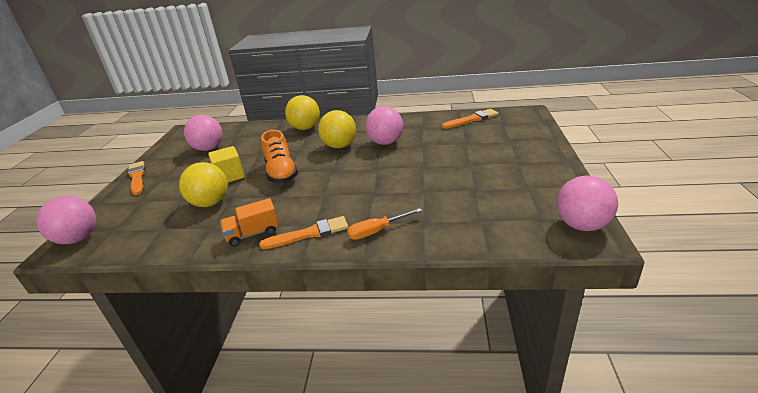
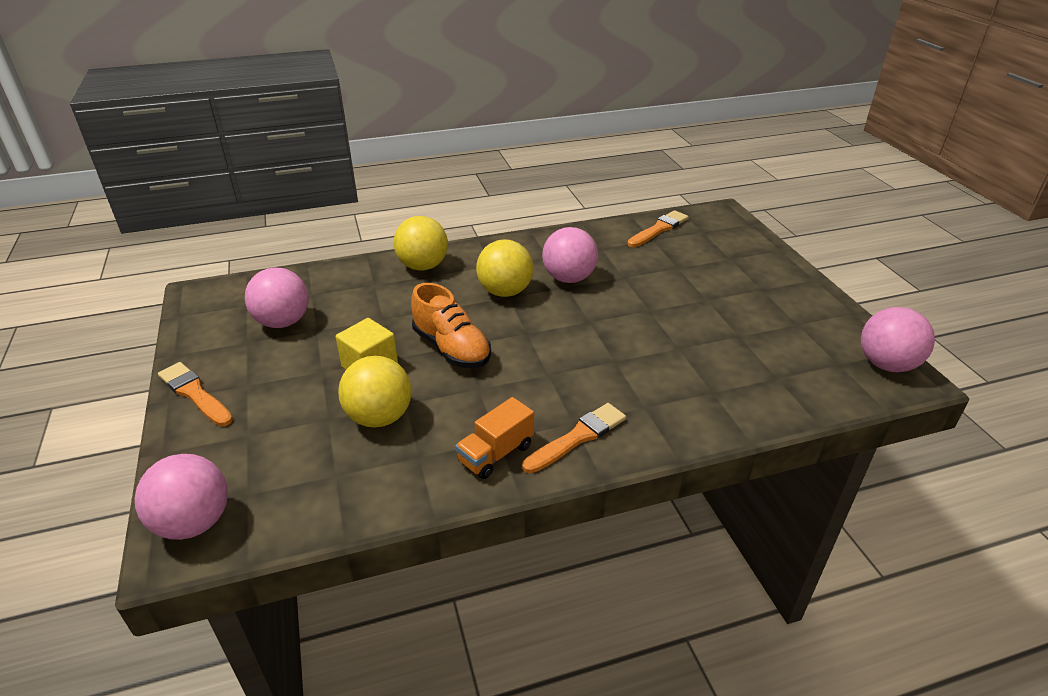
camera: 25 degrees left, 5 degrees up
(377, 231) = (665, 416): orange screwdriver -> none

